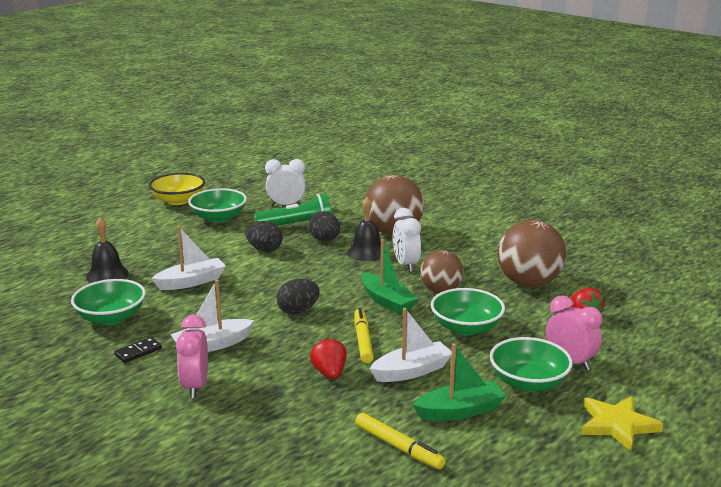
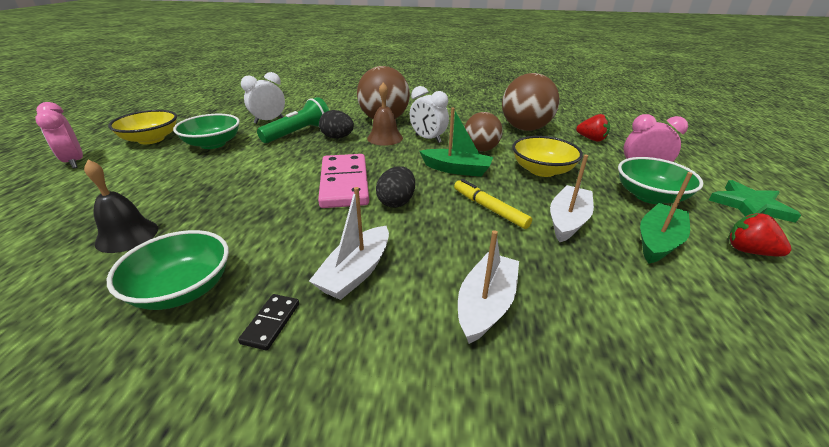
camera: 35 degrees left, 10 degrees up
(191, 282) = (249, 210): white boat -> white boat (486, 305)
(195, 386) = (402, 338): pink clock -> pink clock (74, 162)
(264, 249) = (292, 158): black egg -> none
(278, 283) = (344, 183): none -> pink domino
(329, 373) = (511, 252): red strawberry -> red strawberry (748, 251)
(366, 252) = (385, 138): black bell -> brown bell
(398, 447) = (686, 304): yellow marker -> none
(466, 327) = (542, 170): green bowl -> yellow bowl
(617, 425) = (749, 205): yellow star -> green star

